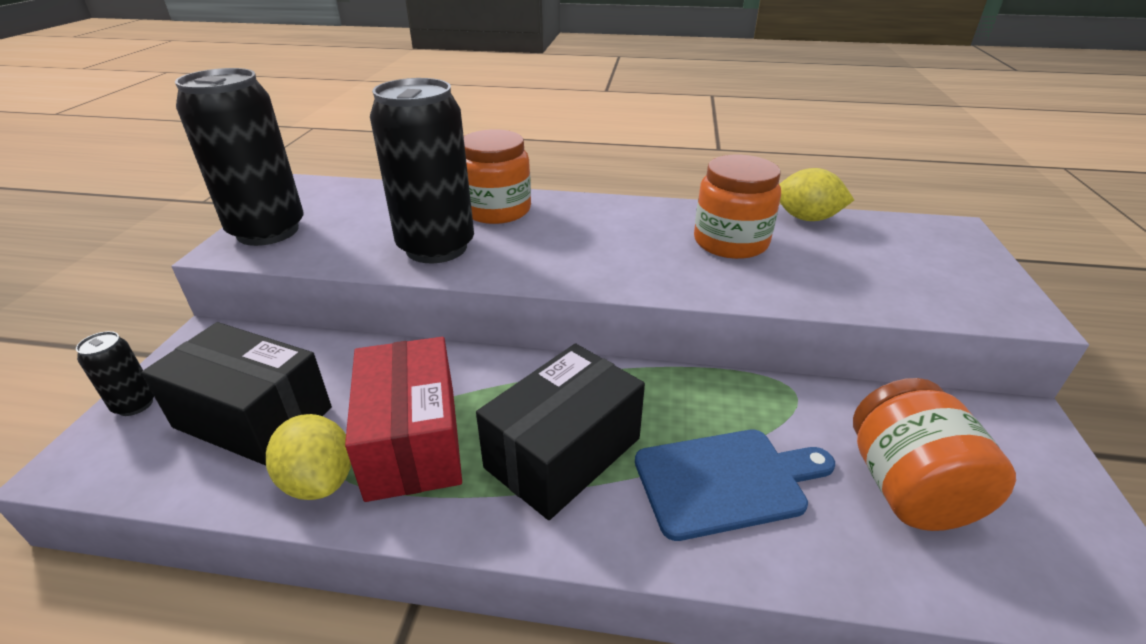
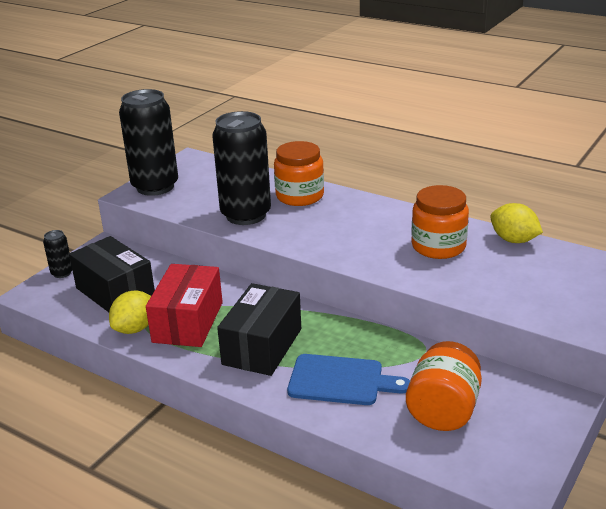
camera: 25 degrees right, 5 degrees down
(319, 481) = (135, 328): yellow lemon -> yellow lemon turned 45 degrees clockwise
(563, 453) = (262, 346): black box -> black box turned 45 degrees counterclockwise

